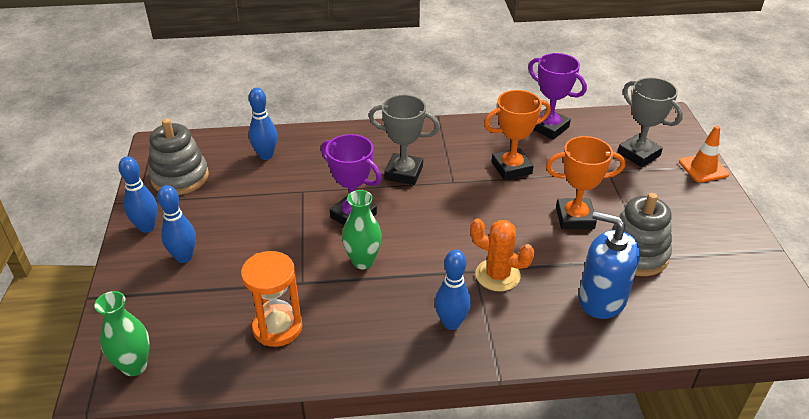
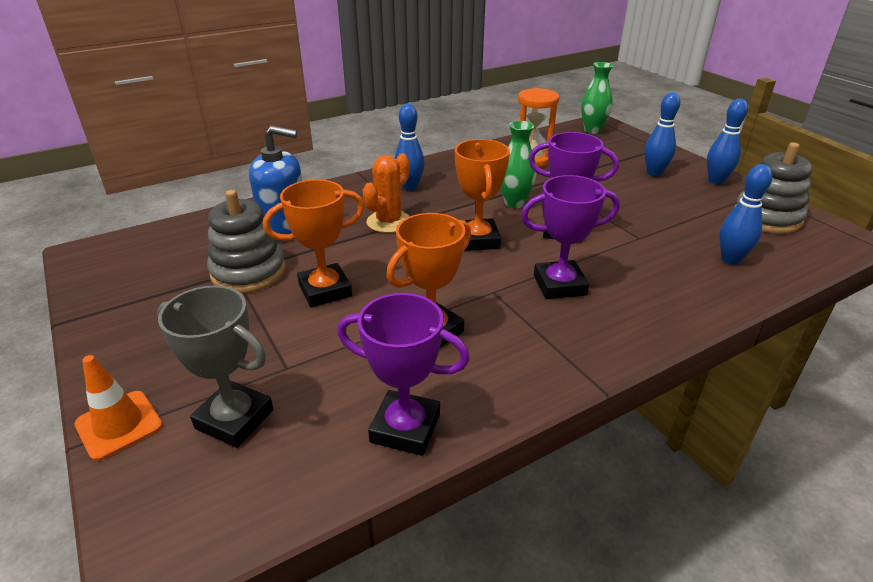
camera: 155 degrees right, 5 degrees down
(404, 173) = (559, 285): grey trophy -> purple trophy
(431, 229) = (477, 240): none -> orange trophy
(497, 275) = (389, 222): orange cactus -> orange cactus turned 60 degrees counterclockwise

